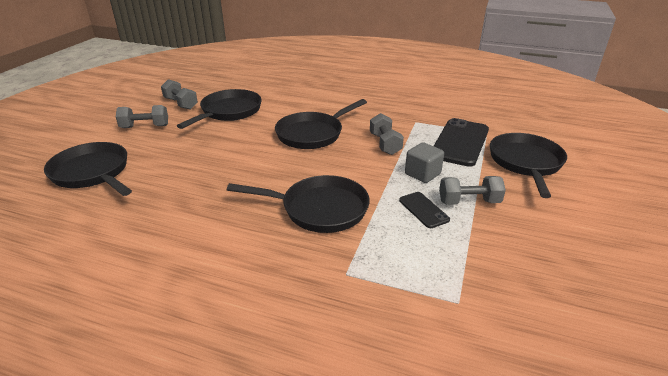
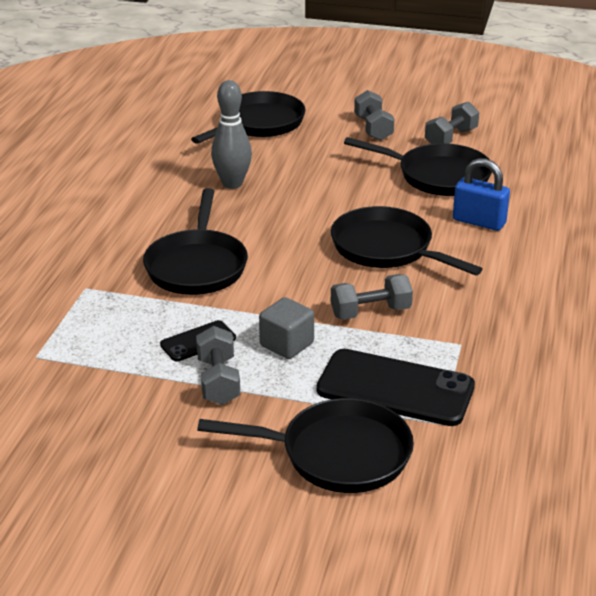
camera: 85 degrees right, 0 degrees up
(193, 189) = (232, 184): none -> grey bowling pin
(290, 106) = (479, 222): none -> blue padlock

